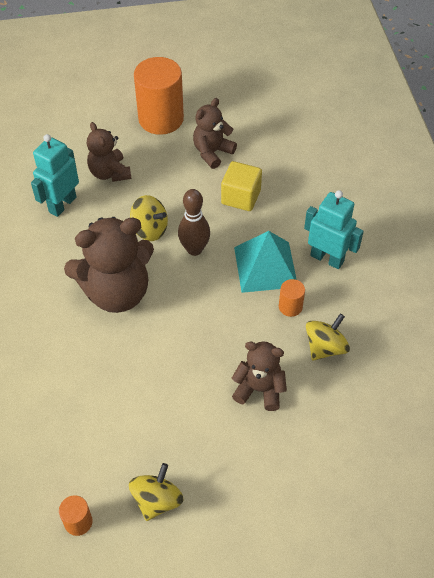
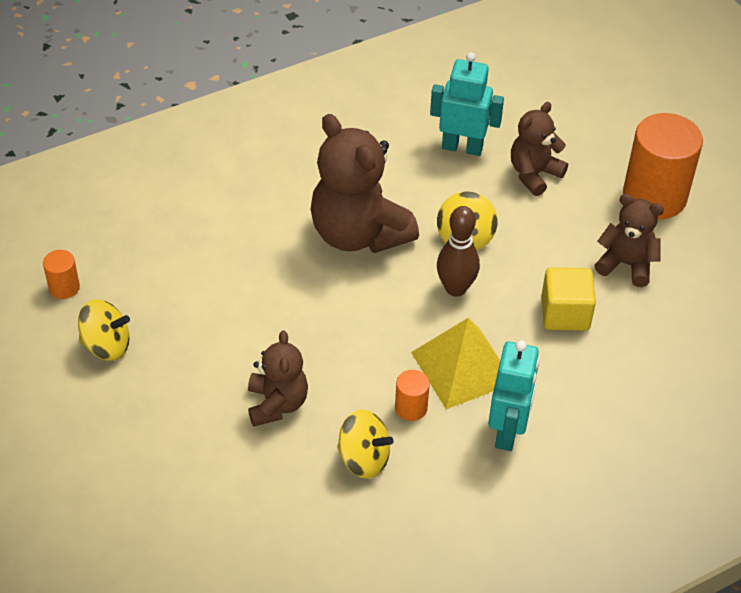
camera: 70 degrees right, 5 degrees down
(265, 267) = (462, 367): turquoise pyramid -> yellow pyramid

